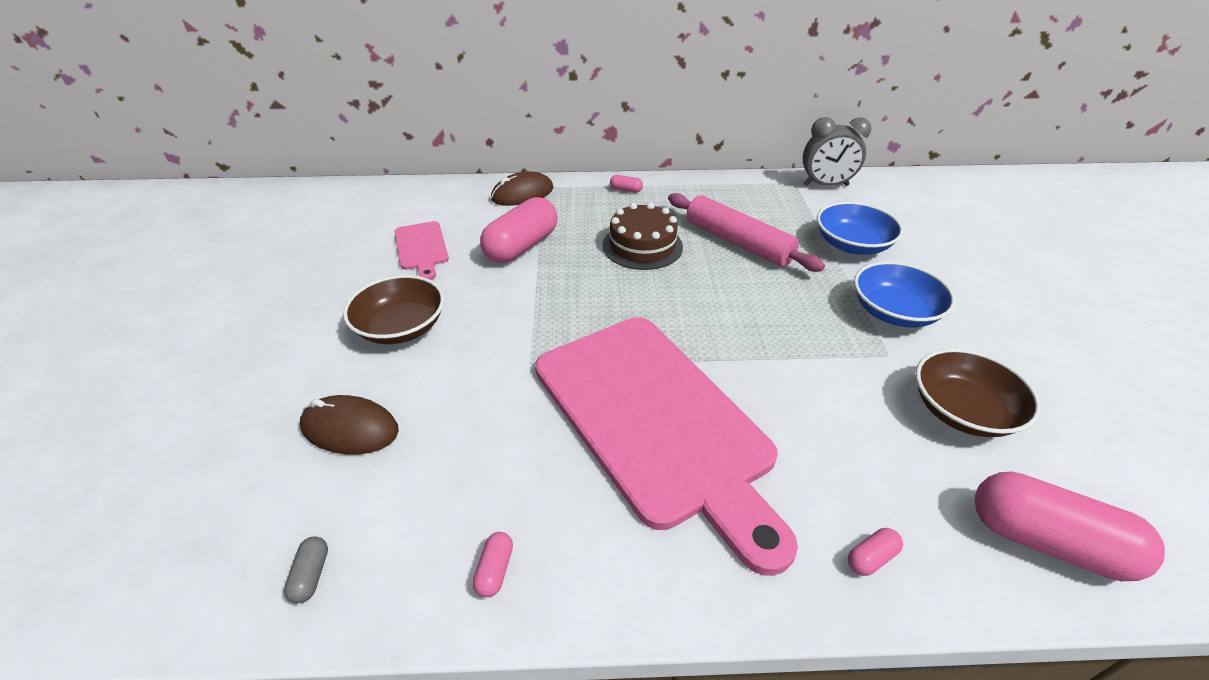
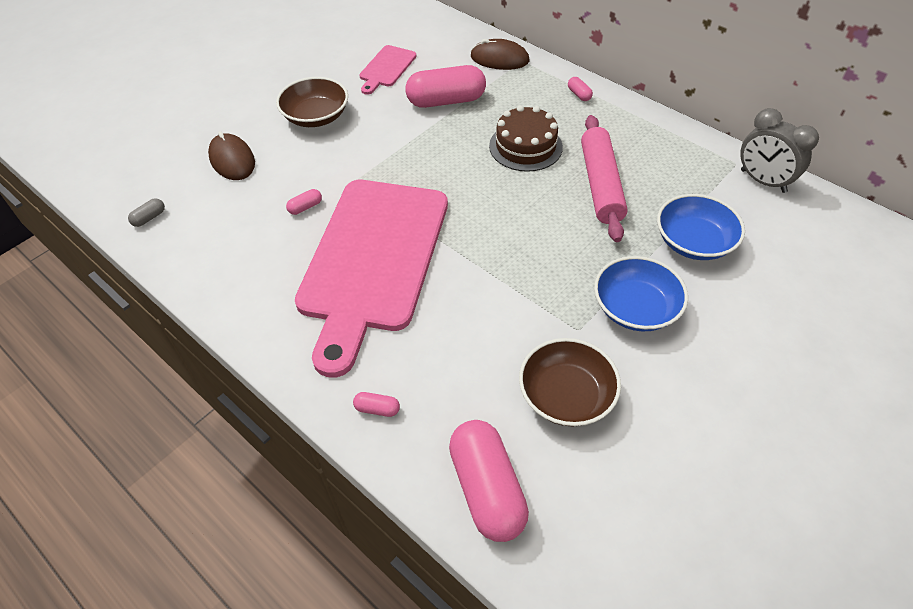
camera: 45 degrees right, 10 degrees up
(495, 570) = (212, 271): pink capsule -> pink capsule (305, 207)

